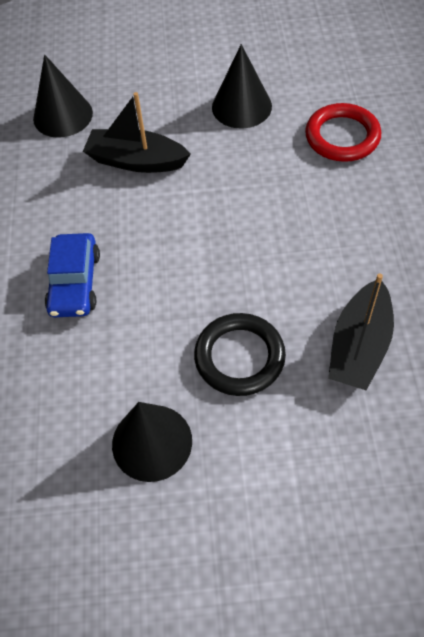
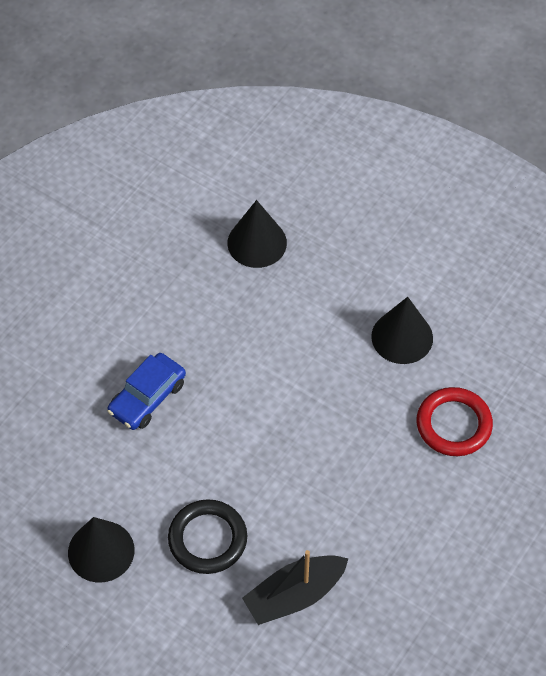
camera: 35 degrees right, 0 degrees up
(136, 161) = (276, 327): black boat -> none

